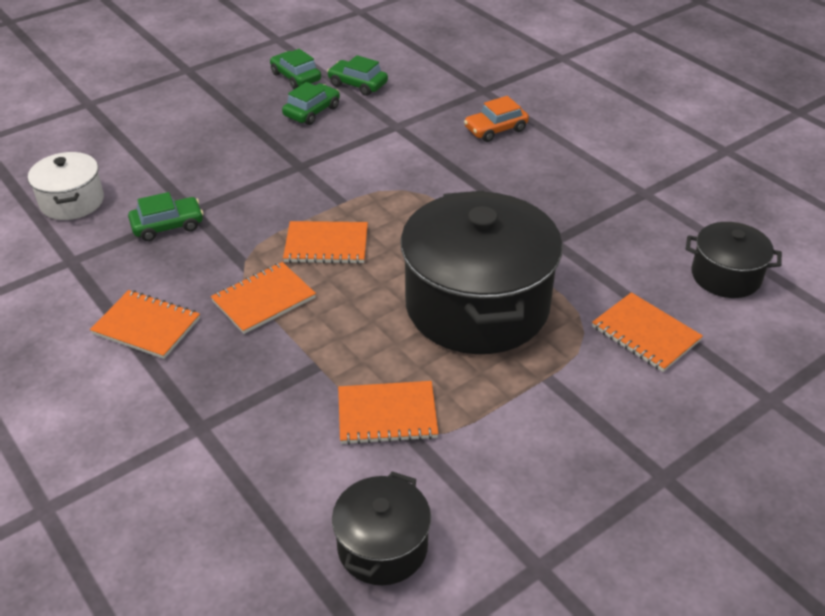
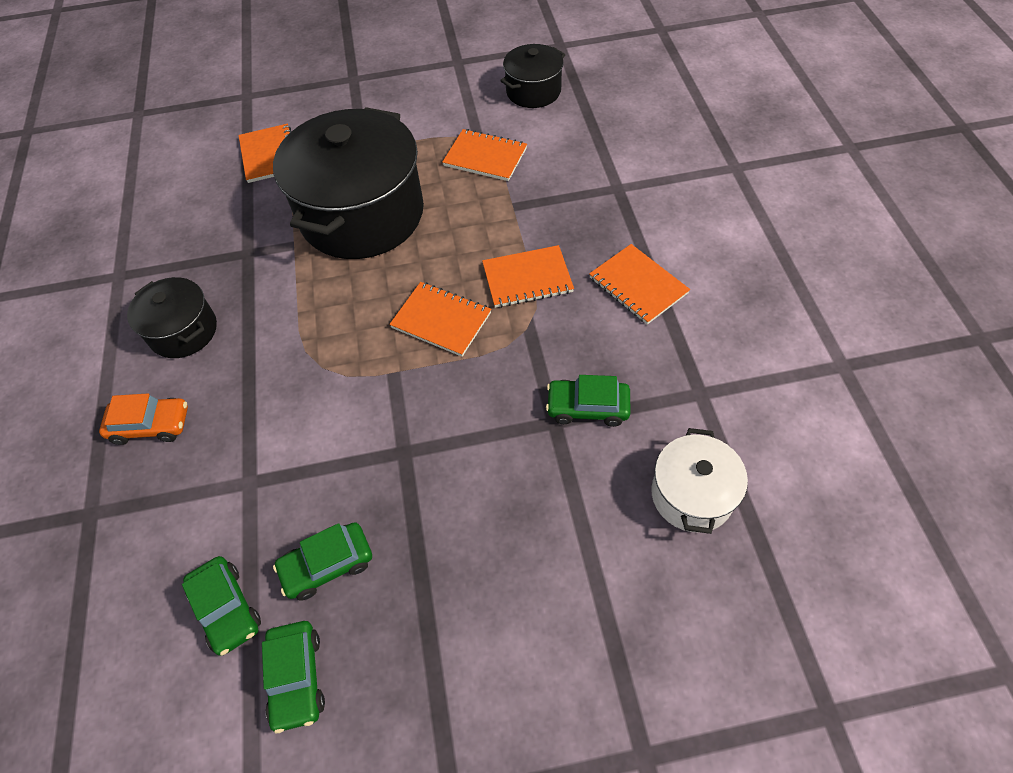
camera: 150 degrees left, 15 degrees up
(725, 276) = (163, 177): black pot -> black pot (183, 331)

